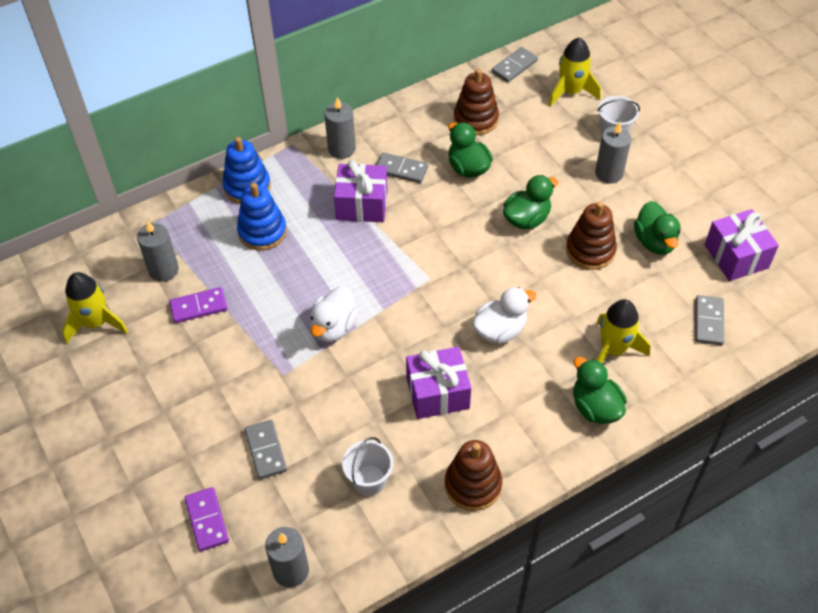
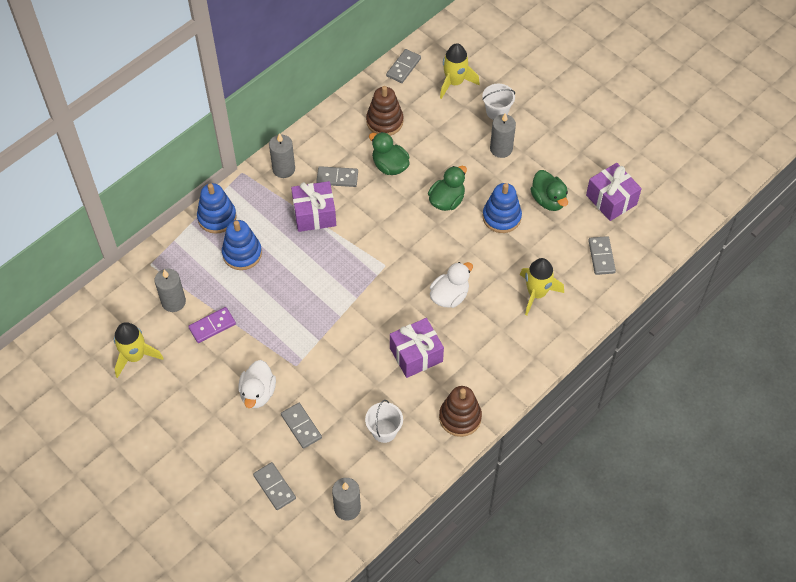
camera: 15 degrees left, 5 degrees up
(207, 520) = (274, 487): purple domino -> grey domino
(334, 327) = (323, 320): white duck -> white duck (258, 393)
(590, 250) = (501, 217): brown stacking toy -> blue stacking toy
(595, 407) = (533, 340): green duck -> none

